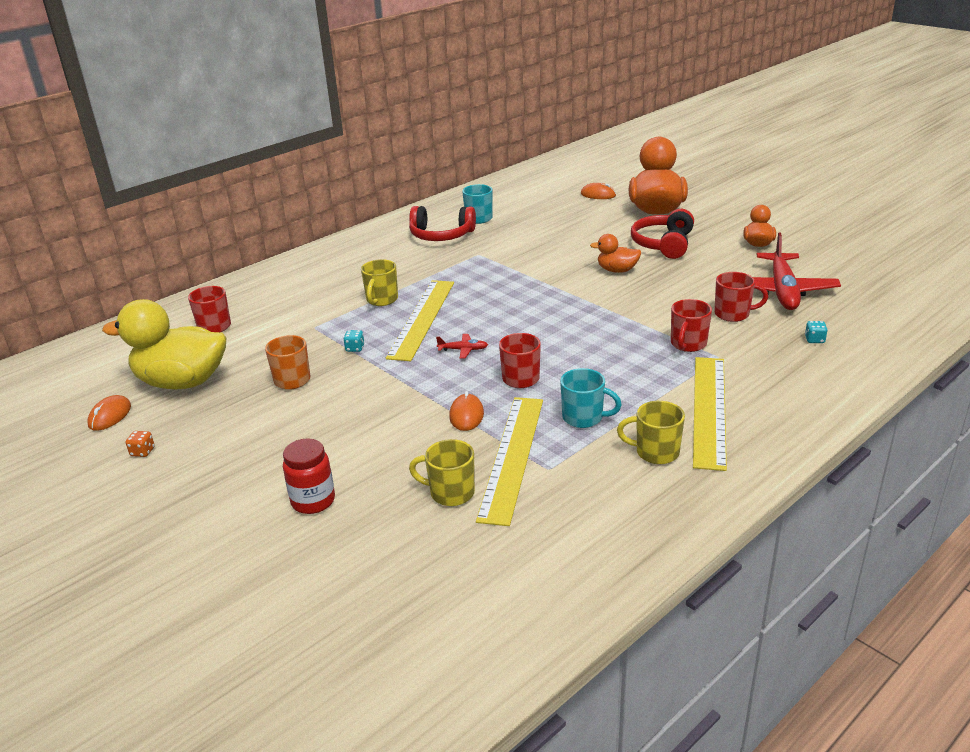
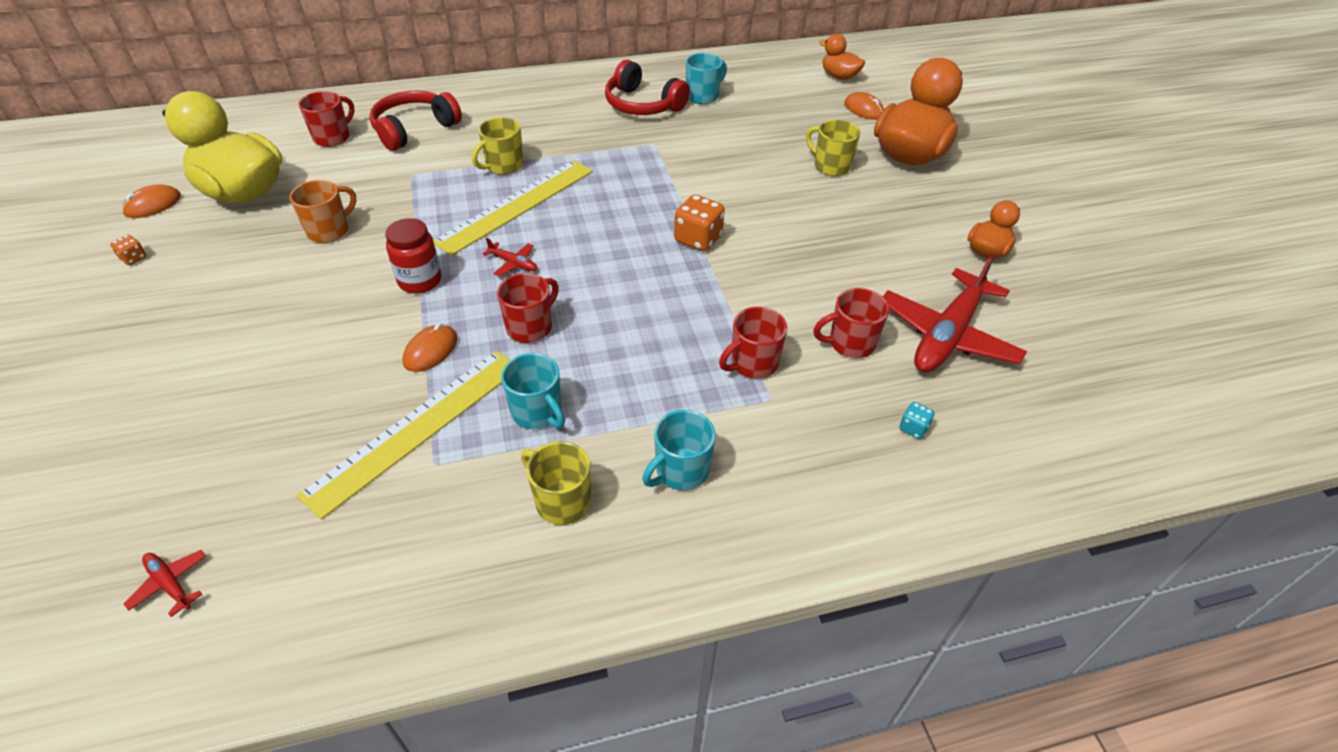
camera: 25 degrees right, 15 degrees up
(313, 501) = (196, 388): red jar -> red jar (420, 281)
(355, 348) = (419, 216): turquoise dice -> none
(447, 602) = (170, 584): none -> red plane
(450, 493) = (315, 444): yellow mug -> yellow mug (830, 166)
(575, 295) = (698, 239): none -> orange dice
(617, 270) = (778, 223): orange duck -> orange duck (839, 76)
(663, 244) = (869, 207): red headphones -> red headphones (414, 129)
(709, 410) = (681, 471): yellow ruler -> turquoise mug
(733, 314) = (850, 343): red mug -> red mug turned 135 degrees clockwise

